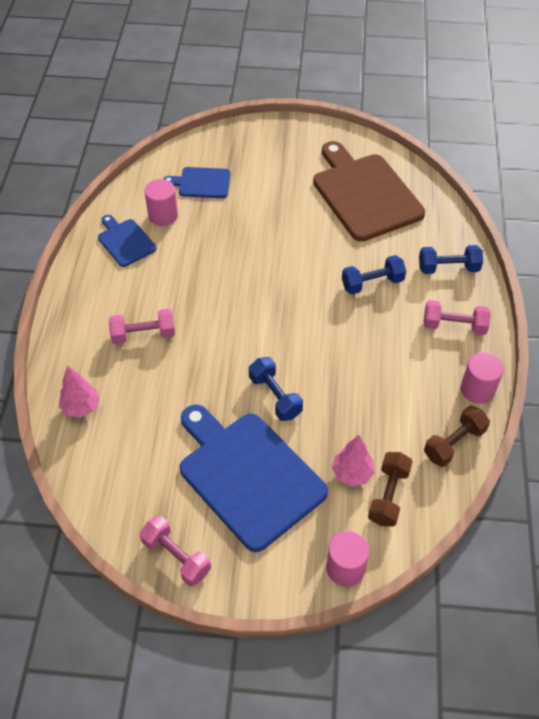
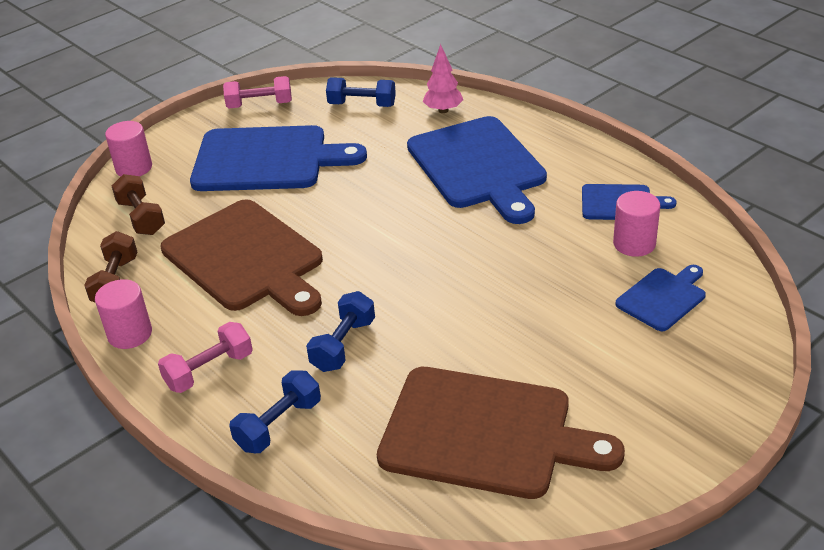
camera: 135 degrees right, 15 degrees down
(143, 335) = (478, 166): pink dumbbell -> blue cutting board
(275, 396) = (311, 207): blue dumbbell -> blue dumbbell (362, 105)
(352, 473) = (186, 210): pink tree -> none
(359, 389) = (246, 258): none -> brown cutting board

